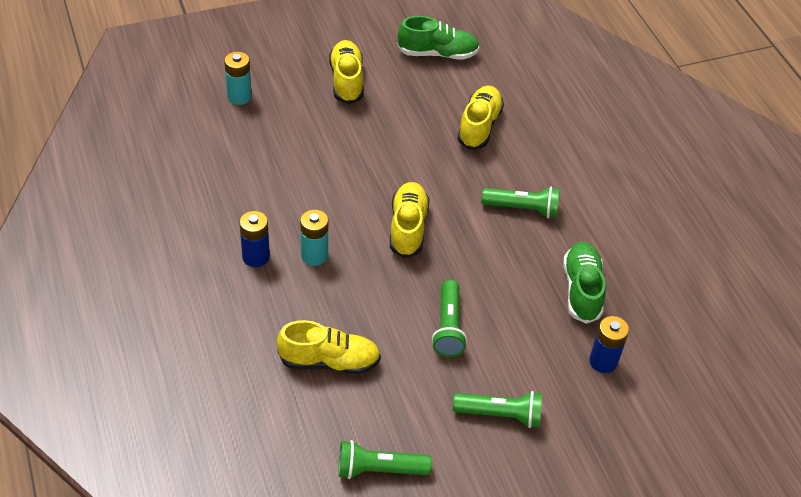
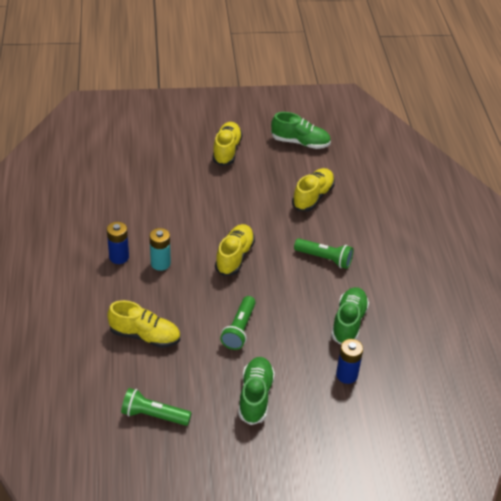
camera: 15 degrees right, 5 degrees down
(239, 96) = (146, 149): turquoise battery -> none
(500, 415) = (255, 396): green flashlight -> green shoe

